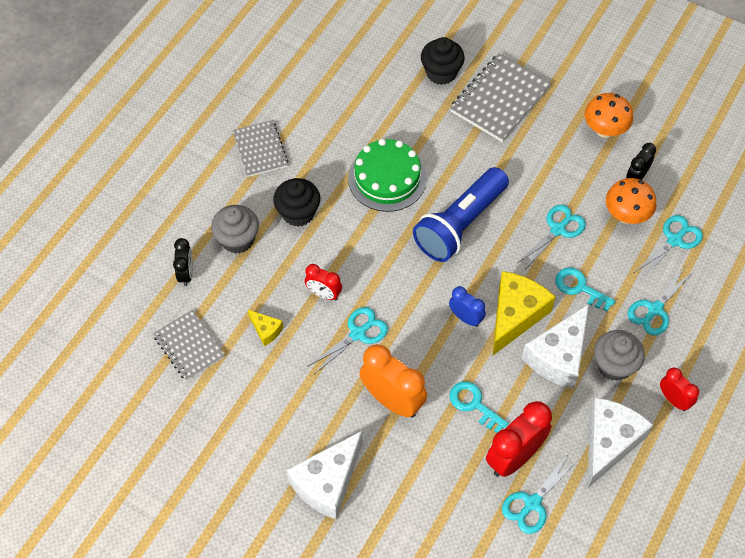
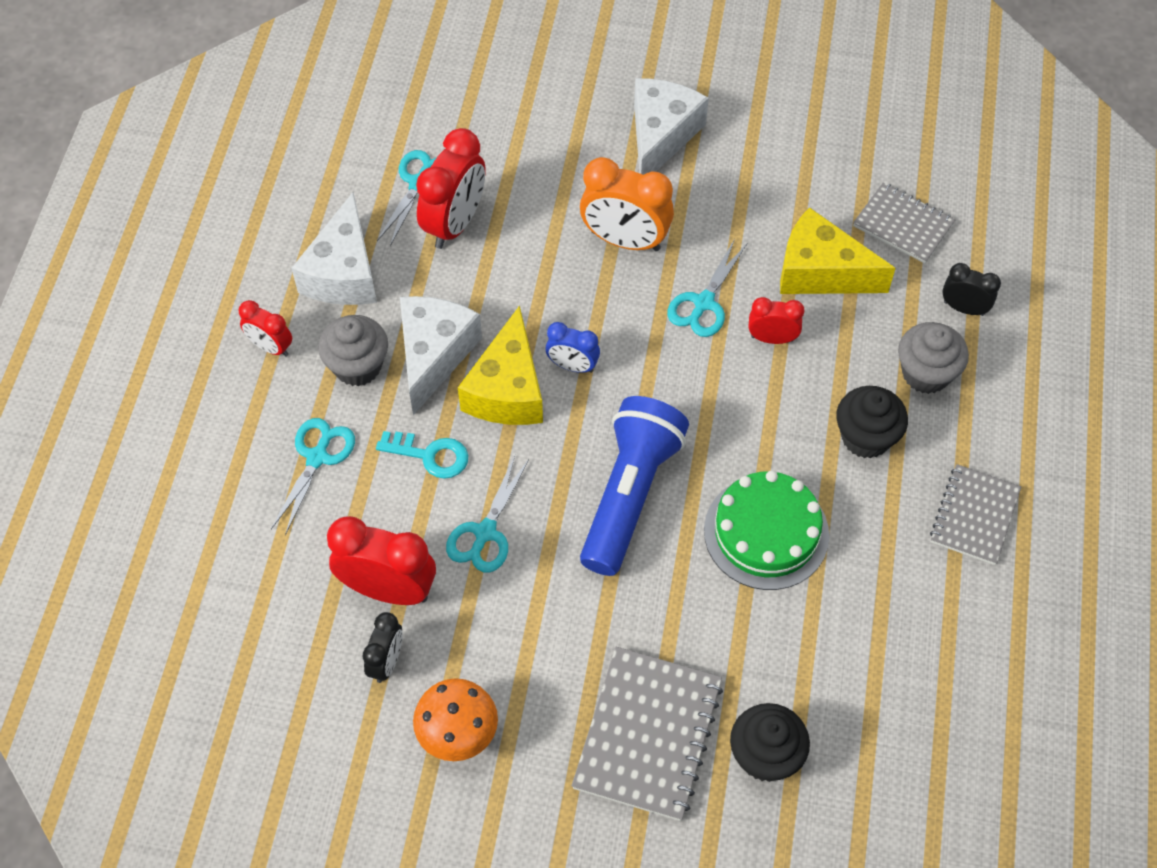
camera: 160 degrees right, 0 degrees up
(186, 273) = (963, 308): black clock -> black clock turned 135 degrees clockwise
(260, 150) = (974, 516): grey notebook -> grey notebook turned 60 degrees clockwise
(266, 330) = (821, 272): yellow cheese -> yellow cheese, size x2.12
(474, 404) = (523, 265): turquoise key -> none
(626, 215) = (388, 589): orange mushroom -> red clock
(674, 240) = (307, 572): turquoise scissors -> none

